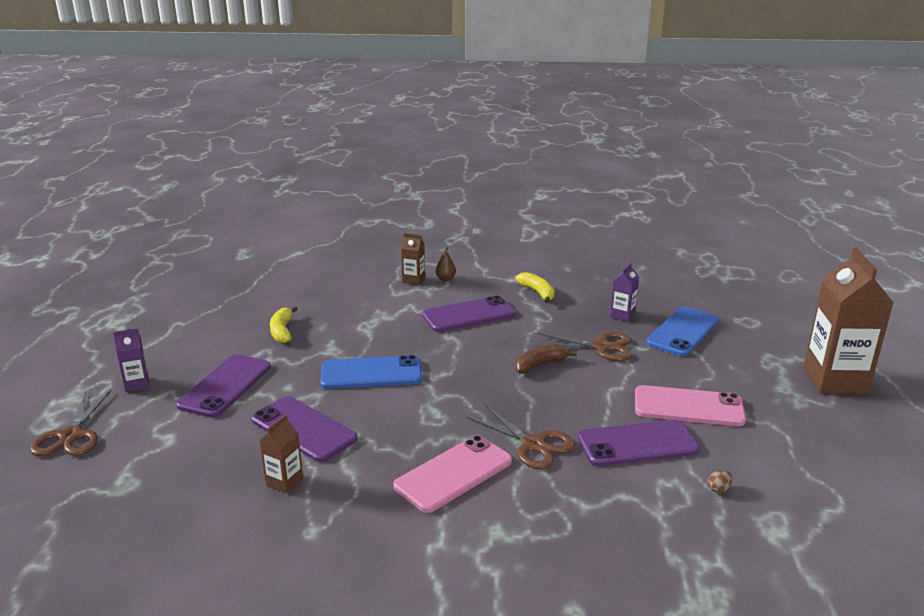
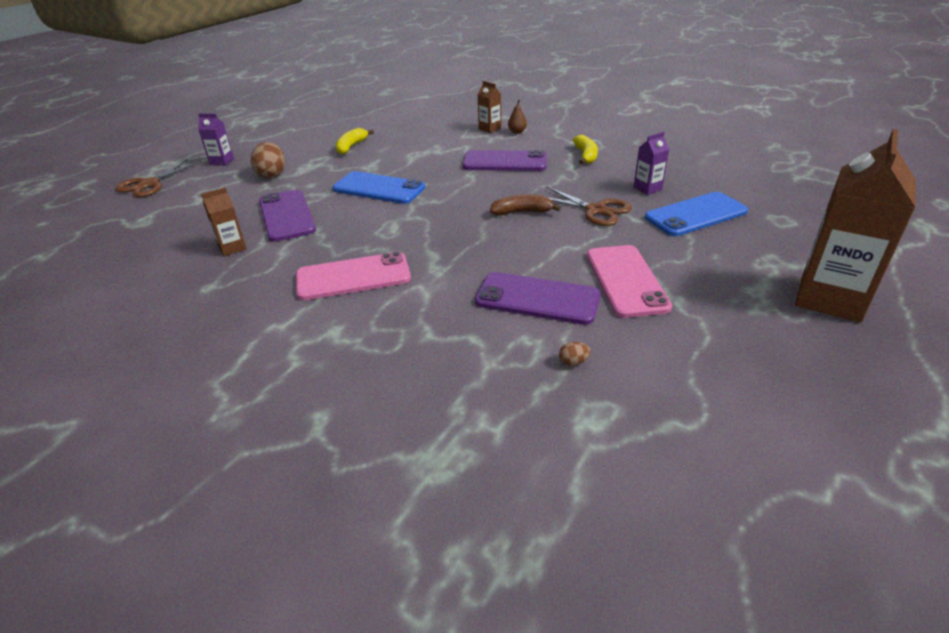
camera: 30 degrees right, 10 degrees up
(225, 386) = (272, 175): purple phone -> brown egg
(533, 444) = (442, 273): brown scissors -> none
(688, 407) = (626, 280): pink phone -> pink phone turned 45 degrees clockwise

